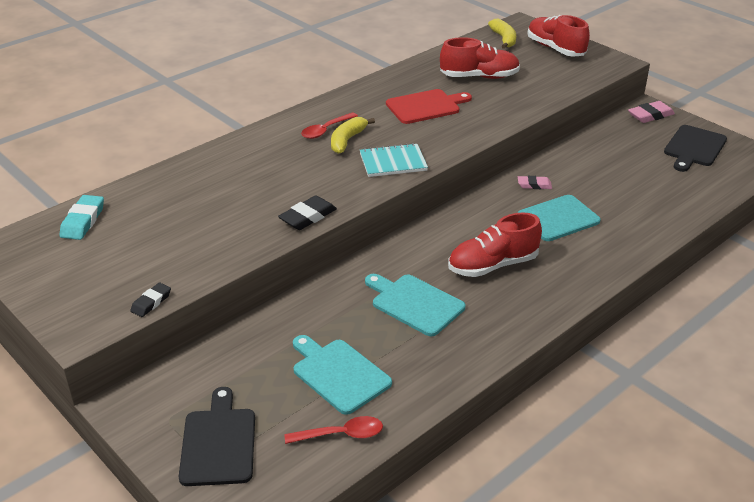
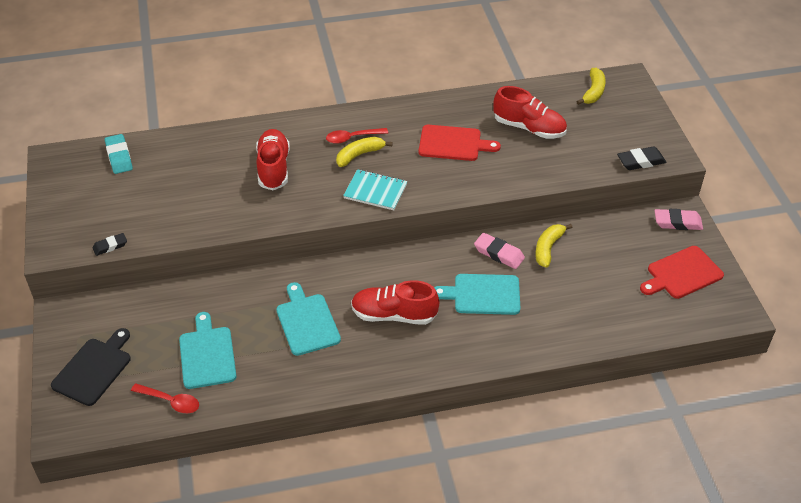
camera: 30 degrees right, 10 degrees up
(83, 221) = (119, 157): turquoise eraser -> turquoise eraser turned 60 degrees counterclockwise
(308, 217) = (268, 217): black eraser -> black eraser (641, 161)
(534, 185) = (499, 253): pink eraser -> pink eraser, size x1.55
(555, 49) = (630, 120): red shoe -> red shoe (273, 168)
(571, 167) = (548, 248): none -> yellow banana
(694, 148) = (682, 274): black cutting board -> red cutting board

